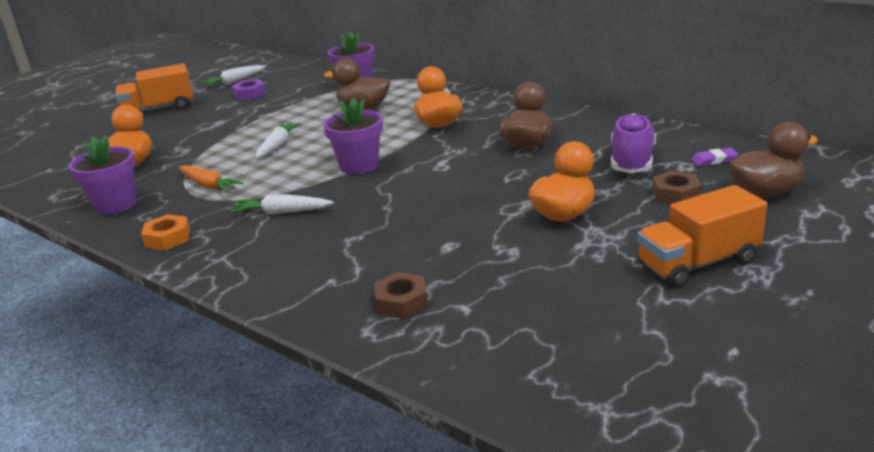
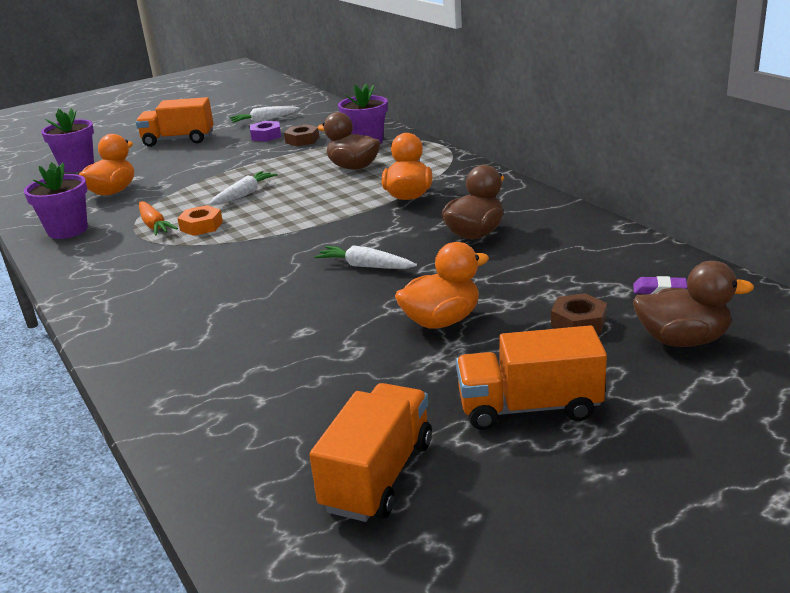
camera: 20 degrees right, 0 degrees up
(168, 238) = (79, 271): orange nut -> orange nut (201, 226)
(281, 212) = (190, 264): white carrot -> white carrot (365, 266)
(359, 166) = (296, 229): purple flower pot -> purple flower pot (77, 166)
(402, 302) = (211, 380): brown nut -> brown nut (302, 140)
(627, 341) = (378, 475): none -> orange truck
(632, 161) = (566, 274): purple shoe -> none

